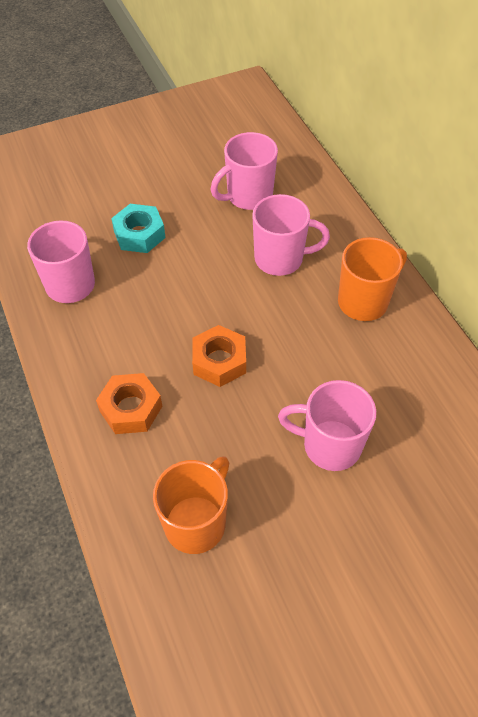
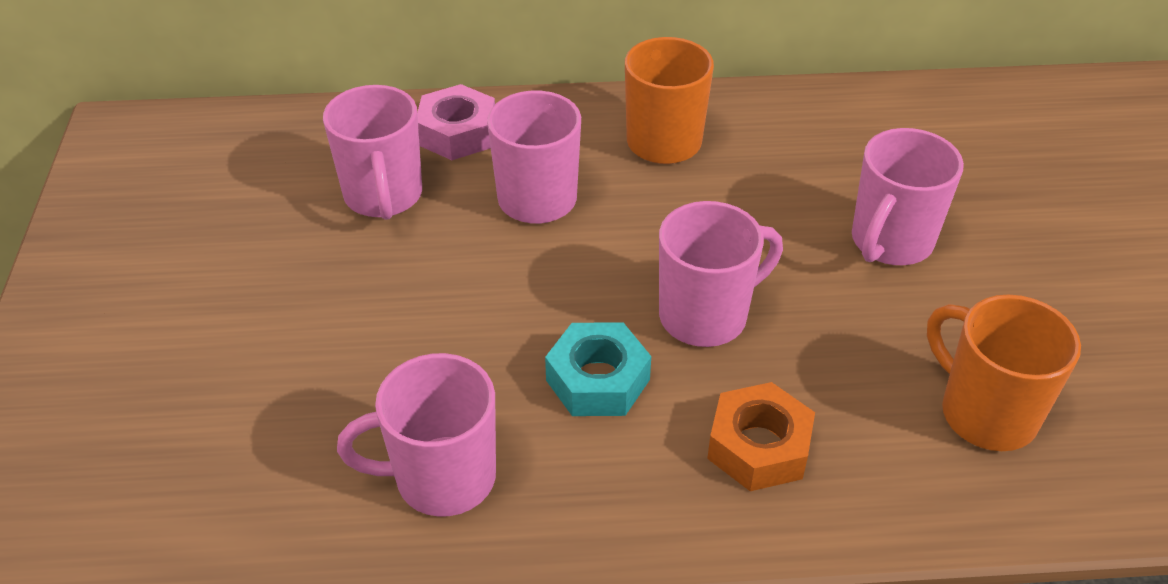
camera: 70 degrees left, 10 degrees down
(139, 234) = (380, 351): turquoise nut -> turquoise nut (598, 380)
(219, 361) = (705, 316): orange nut -> pink mug
(316, 207) = (457, 133): none -> pink nut

